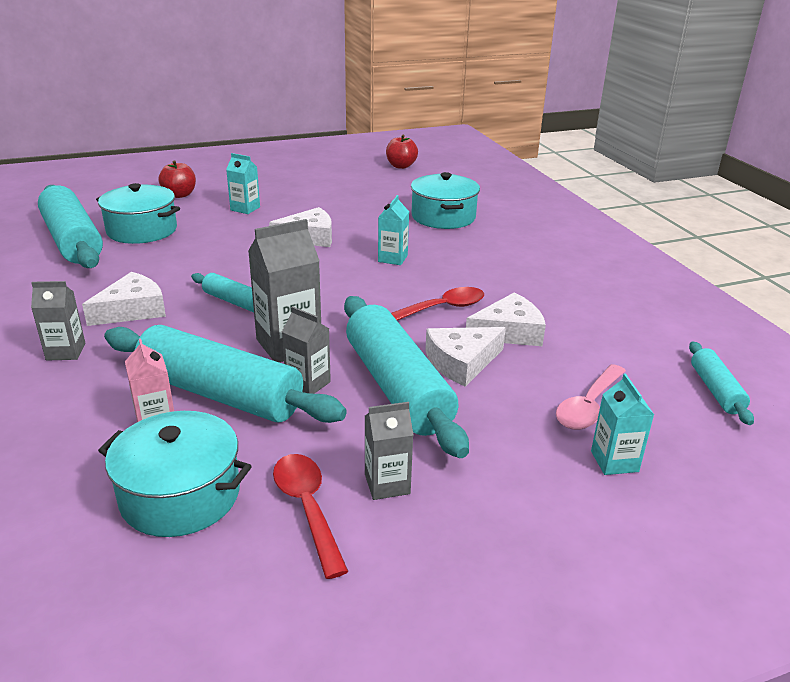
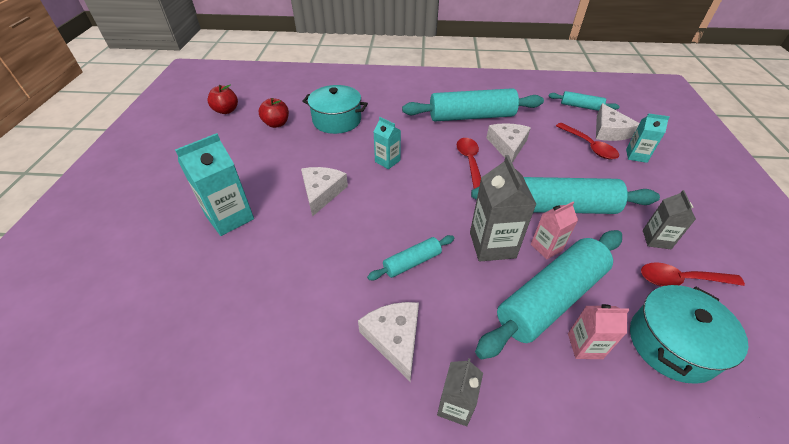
camera: 65 degrees left, 15 degrees up
(72, 241) = (192, 379): turquoise rolling pin -> turquoise rolling pin (471, 116)
(142, 230) = (216, 306): turquoise pot -> none
(179, 195) = (148, 259): red apple -> red apple (276, 124)
(245, 208) = (230, 217): turquoise carton -> turquoise carton, size x1.69
(308, 383) = (546, 247): grey carton -> pink carton
(461, 362) = (536, 174): white cheese -> white cheese (609, 131)
(588, 406) = (589, 146): pink spoon -> red spoon

